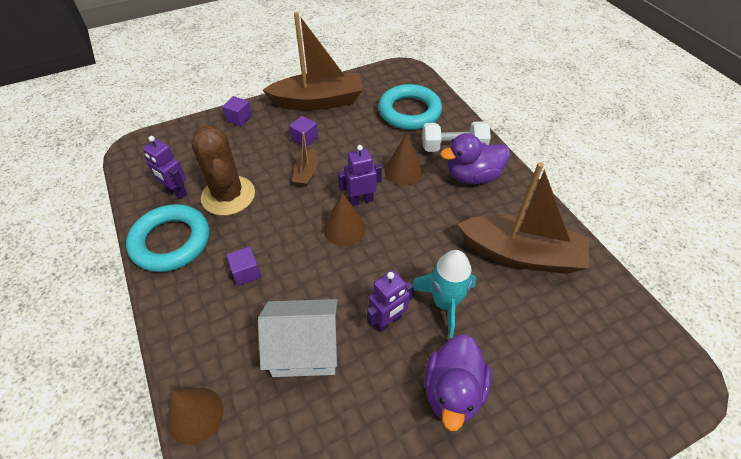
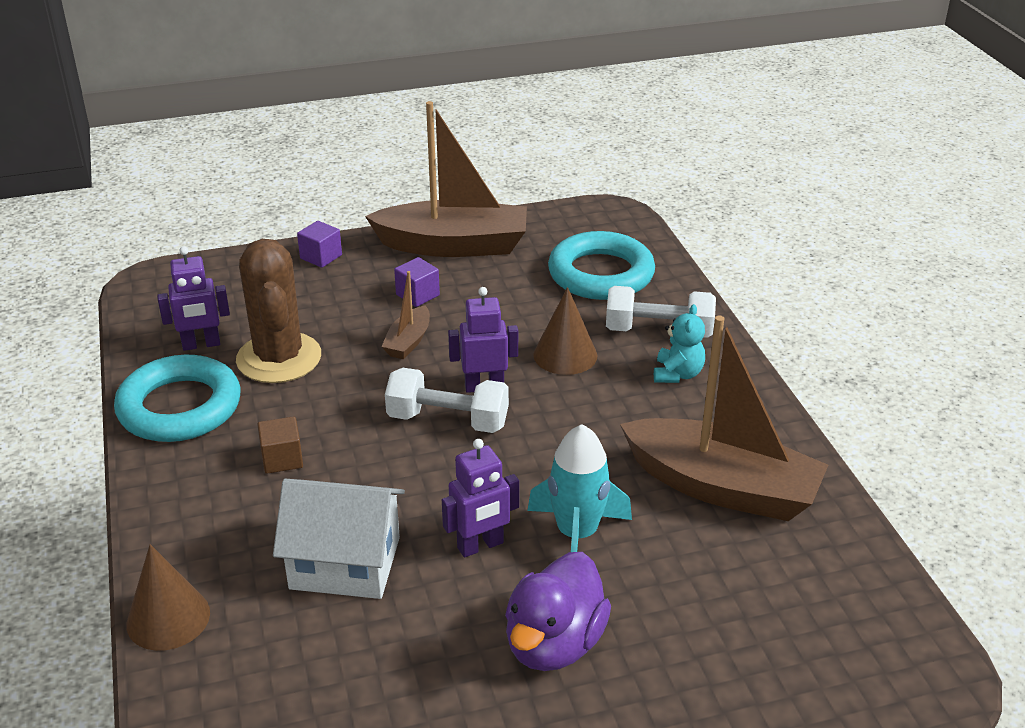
camera: 10 degrees right, 15 degrees down
(176, 192) = (201, 345): purple robot -> purple robot turned 60 degrees counterclockwise
(246, 272) = (282, 459): purple cube -> brown cube
(344, 228) = (448, 420): brown cone -> white dumbbell
(472, 176) = (677, 374): purple duck -> turquoise teddy bear

